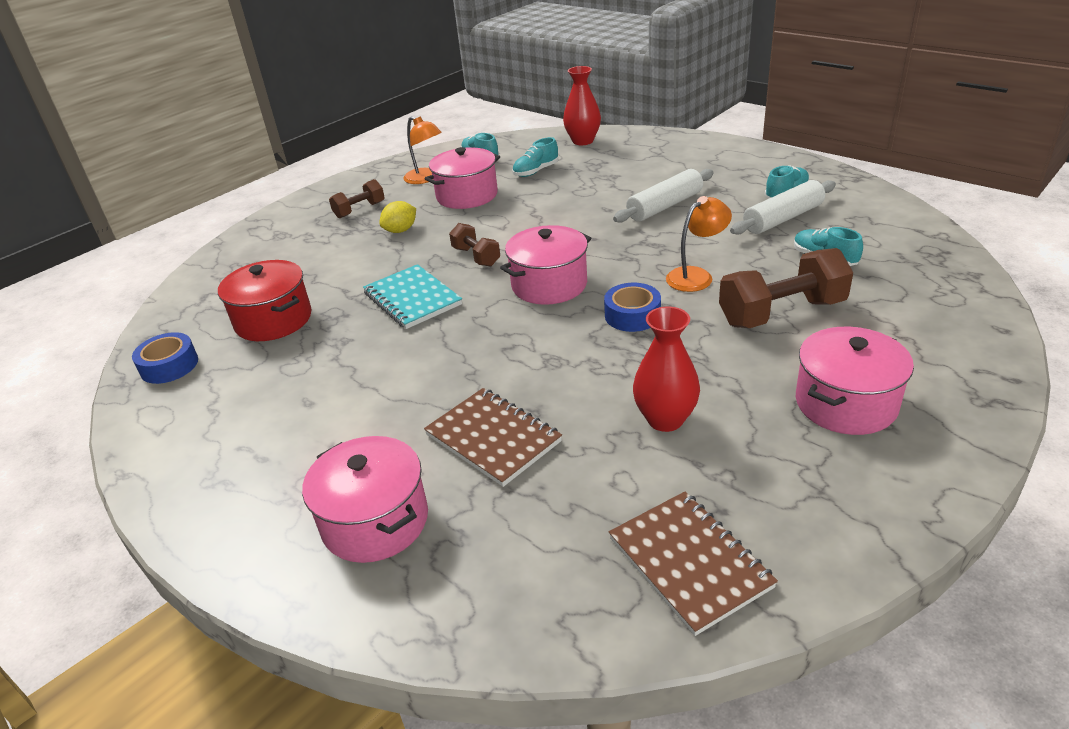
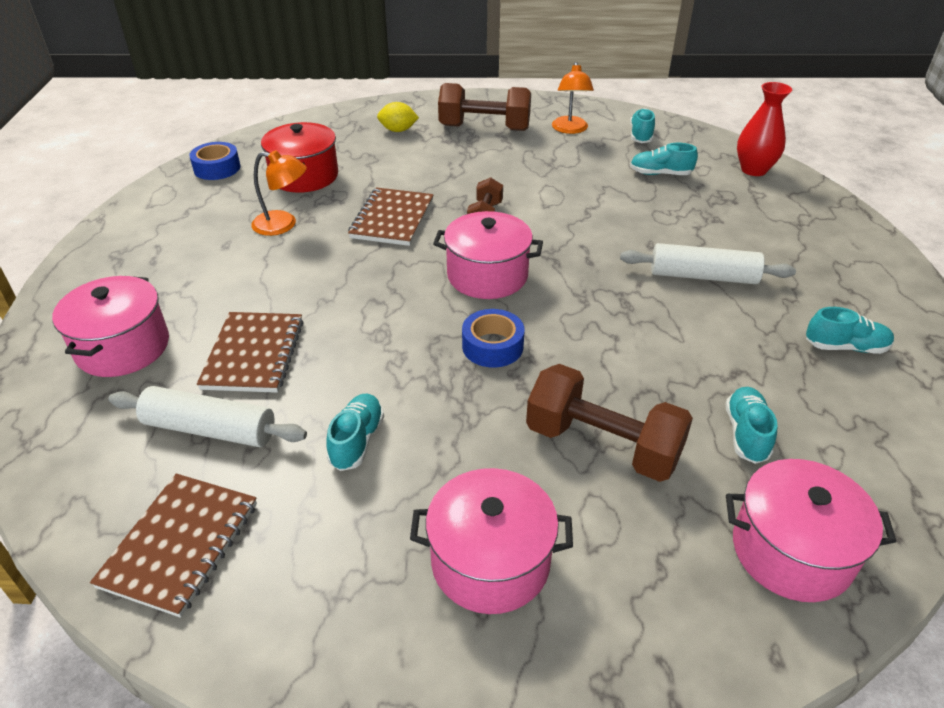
camera: 45 degrees right, 5 degrees up
(359, 210) = (484, 128): brown dumbbell -> brown dumbbell, size x1.77
(400, 230) = (479, 161): yellow lemon -> yellow lemon (398, 130)
(412, 299) = (392, 219): turquoise notebook -> brown notebook
(467, 195) = (571, 162): pink pot -> pink pot (791, 551)
(665, 419) = (357, 441): red vase -> turquoise shoe
(696, 276) = (602, 355): orange lamp -> orange lamp (283, 225)
(783, 218) = (789, 367): white rolling pin -> white rolling pin (210, 429)

